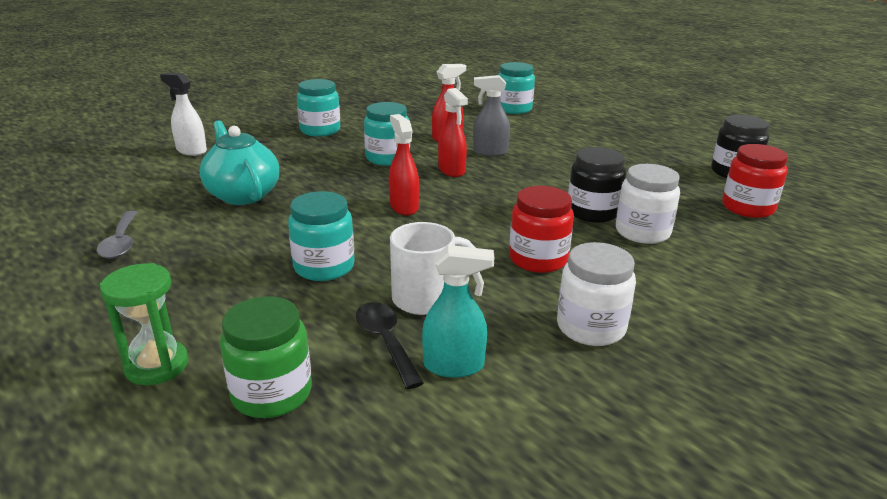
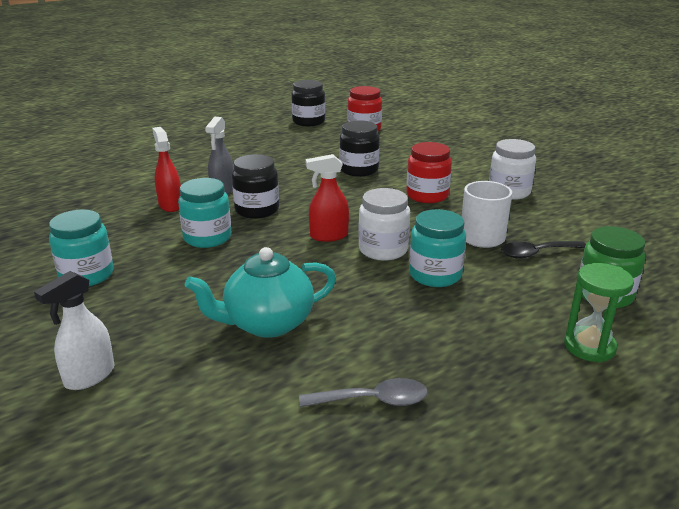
camera: 80 degrees left, 0 degrees up
(452, 171) = (257, 210): red spray bottle -> black jar
(454, 366) = (557, 233): turquoise spray bottle -> none
(513, 109) = (112, 168): turquoise jar -> none
(642, 232) = (392, 161): white jar -> white jar (383, 250)

